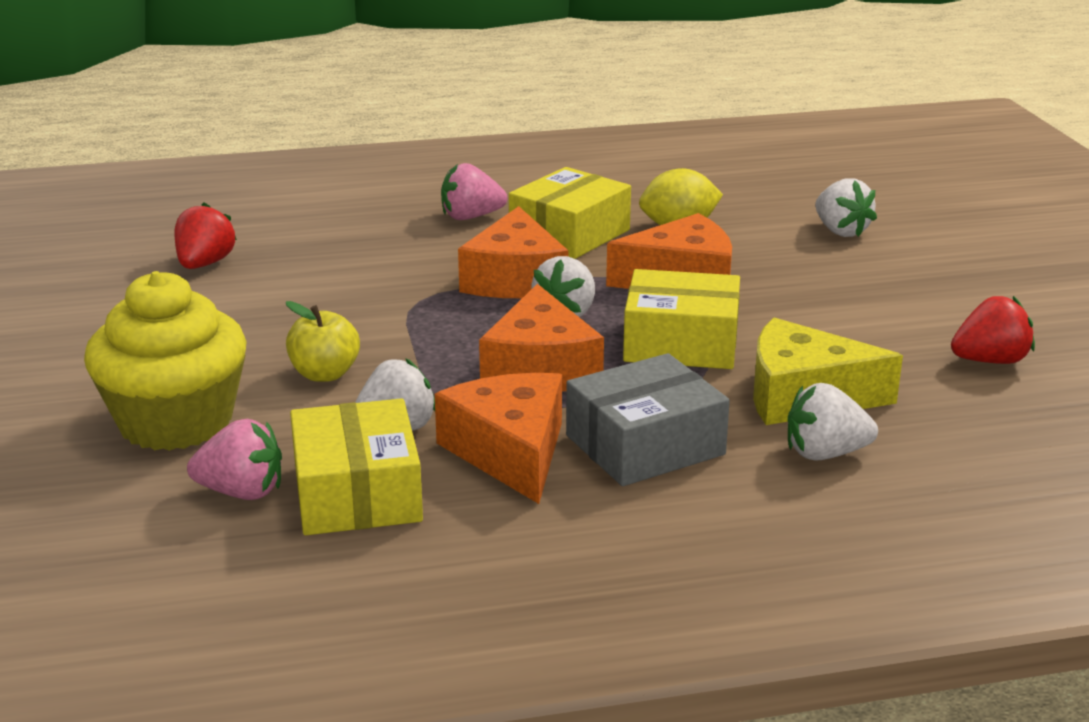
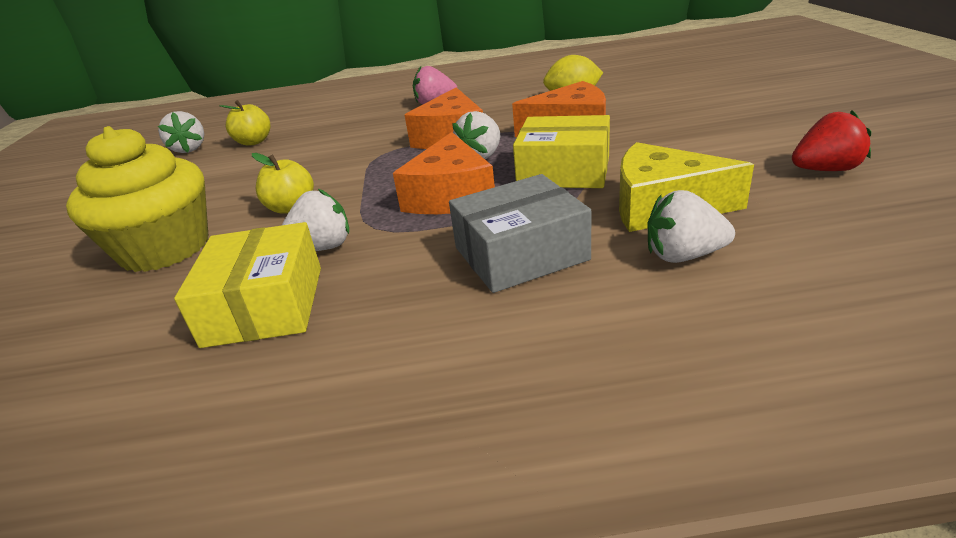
camera: 10 degrees right, 5 degrees up
(205, 264) = (254, 142): red strawberry -> yellow apple
(242, 492) = (175, 307): pink strawberry -> none
(510, 452) = (405, 264): orange cheese -> none
(569, 234) = (497, 108): yellow box -> none
(840, 231) = (689, 92): white strawberry -> white strawberry (189, 149)

